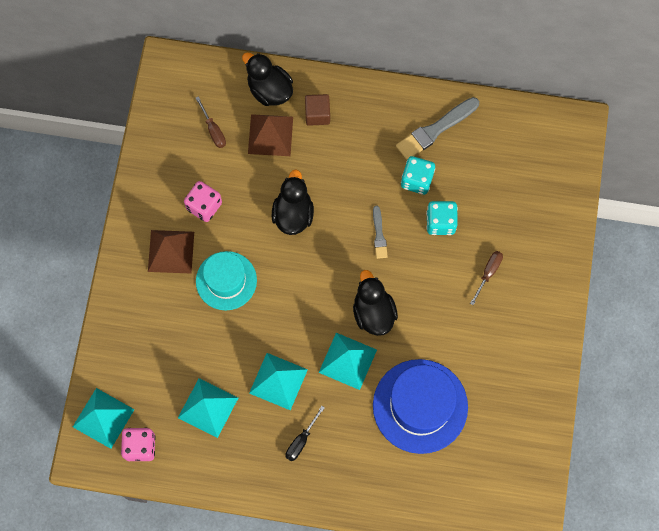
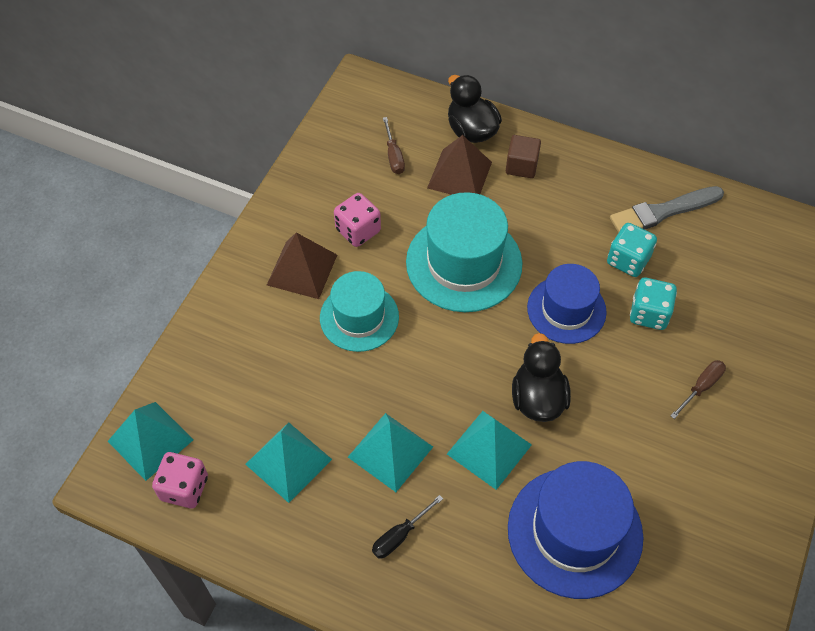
camera: 15 degrees right, 15 degrees down
(293, 214) = (464, 263): black duck -> turquoise hat
(379, 234) = (566, 309): grey brush -> blue hat

